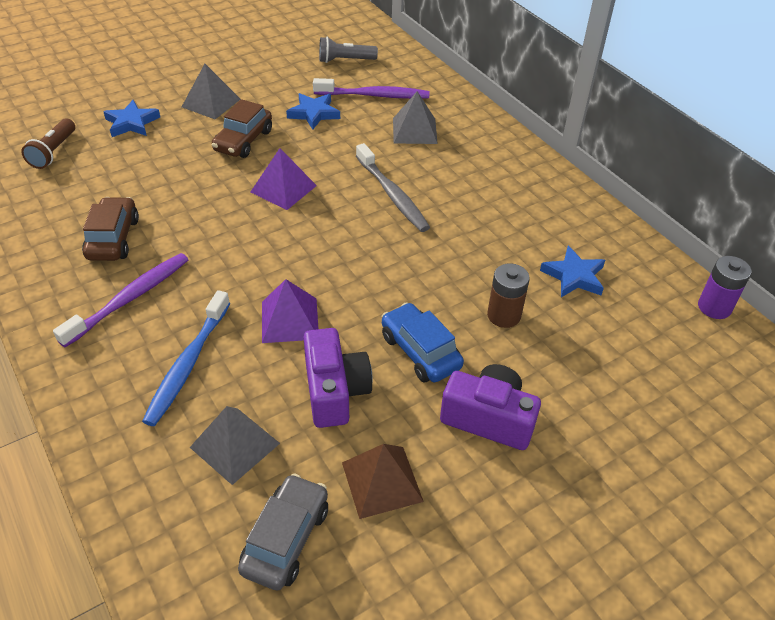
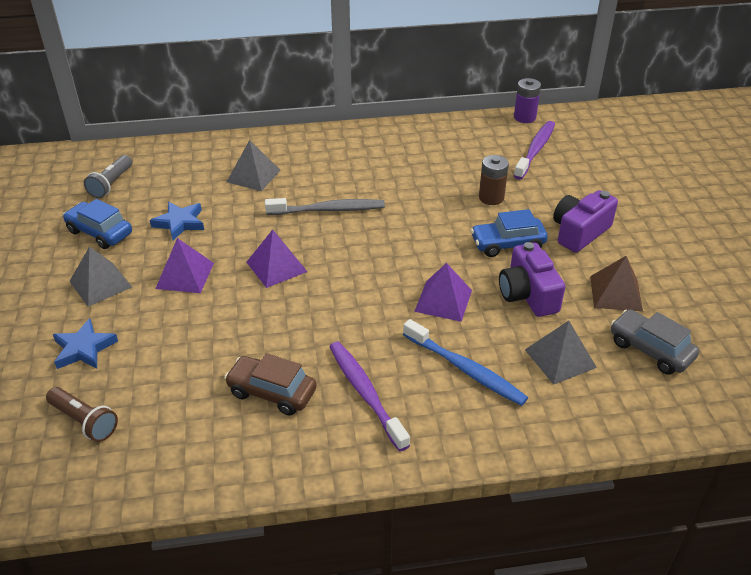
camera: 65 degrees left, 5 degrees down
(243, 141) = (185, 275): brown car -> purple pyramid
(276, 79) = (100, 232): none -> blue car
(335, 391) = (527, 294): purple camera -> purple camera turned 120 degrees counterclockwise
(374, 95) = (184, 182): purple toothbrush -> purple toothbrush (535, 150)
(574, 276) = (469, 157): blue star -> none

